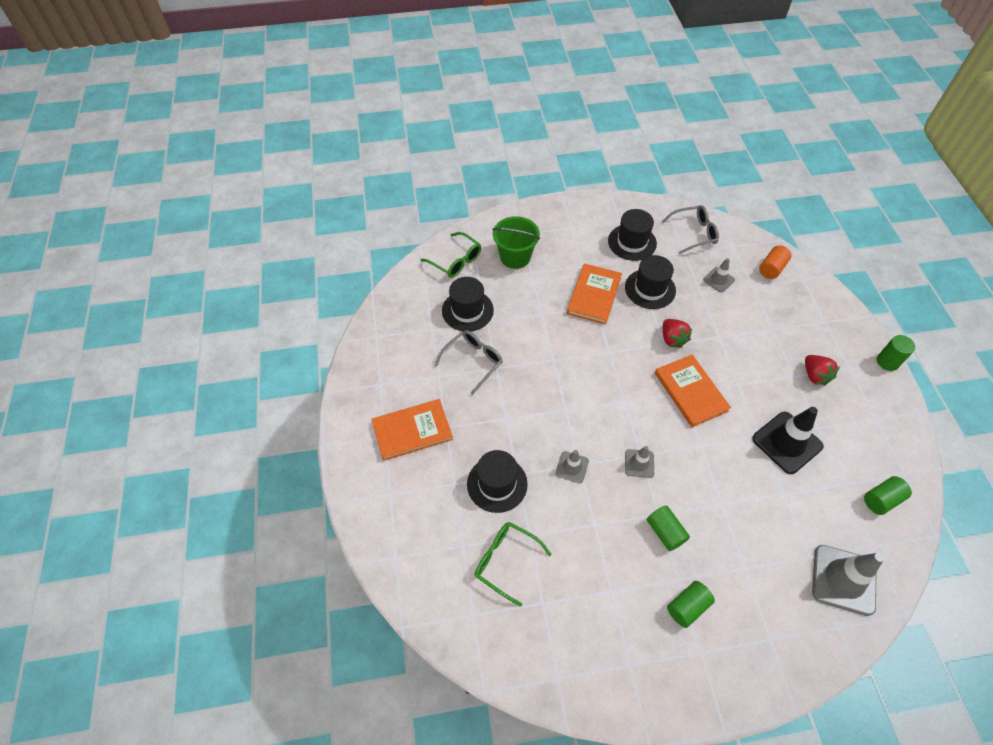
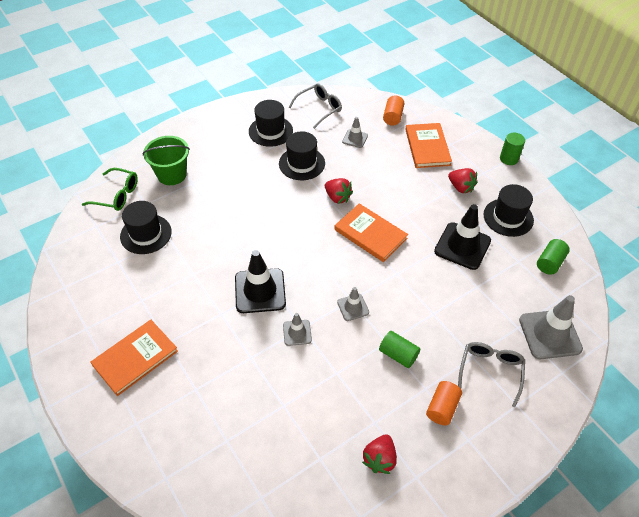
camera: 25 degrees left, 5 degrees down
(473, 362) = (169, 276): grey glasses -> grey glasses (490, 372)
(497, 484) = (236, 373): black hat -> black hat (508, 217)
(506, 561) = (272, 437): green glasses -> none
(553, 409) = (260, 291): none -> black traffic cone
(594, 295) = (256, 184): orange book -> orange book (427, 147)
(600, 630) = (379, 459): none -> red strawberry
(687, 607) = (442, 408): green cylinder -> orange cylinder

